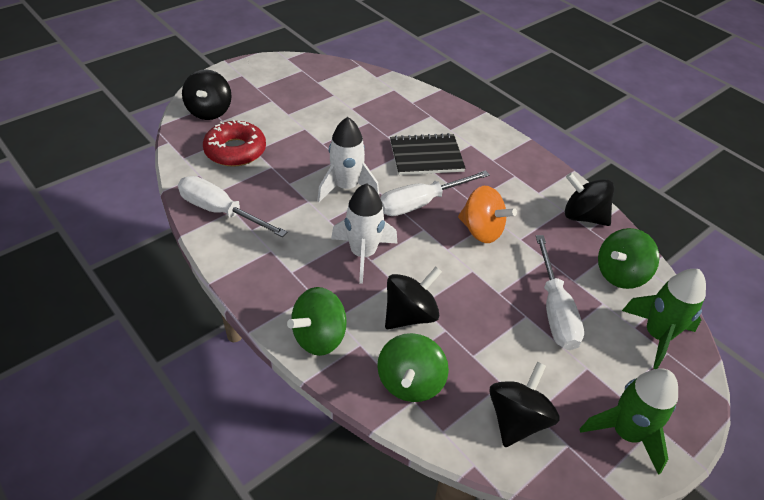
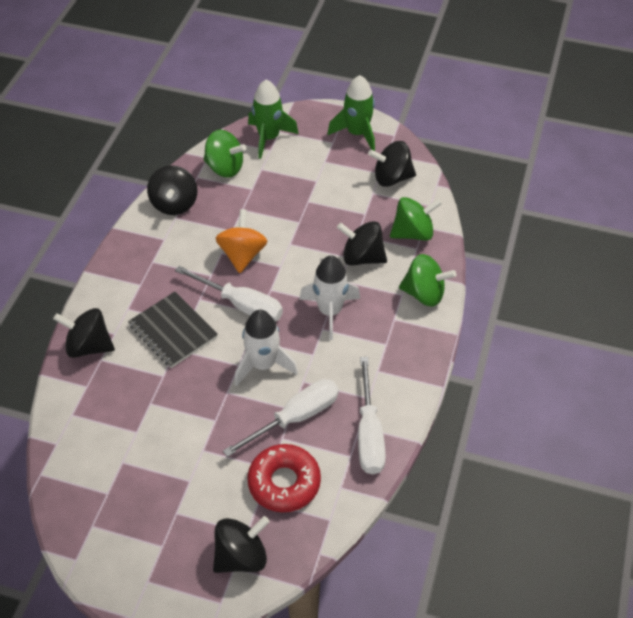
camera: 120 degrees left, 5 degrees up
(448, 114) = (89, 346): none -> black spinning top
(555, 310) = (289, 189): white screwdriver -> white screwdriver (295, 418)

